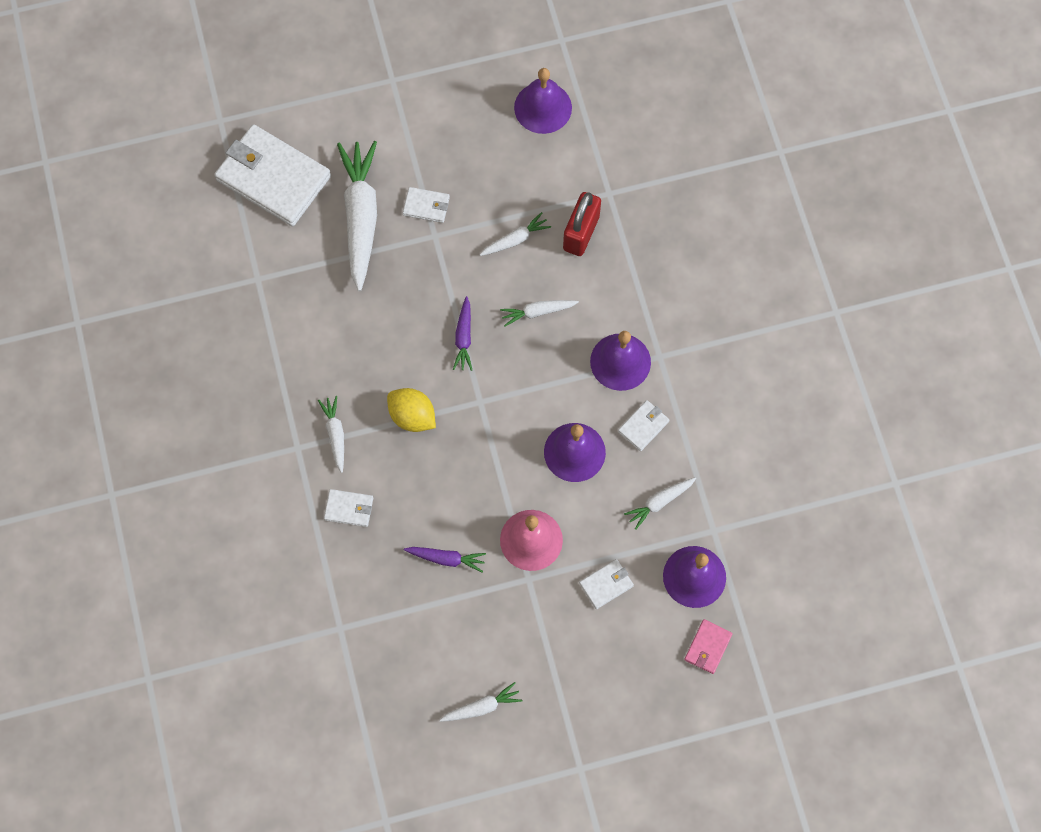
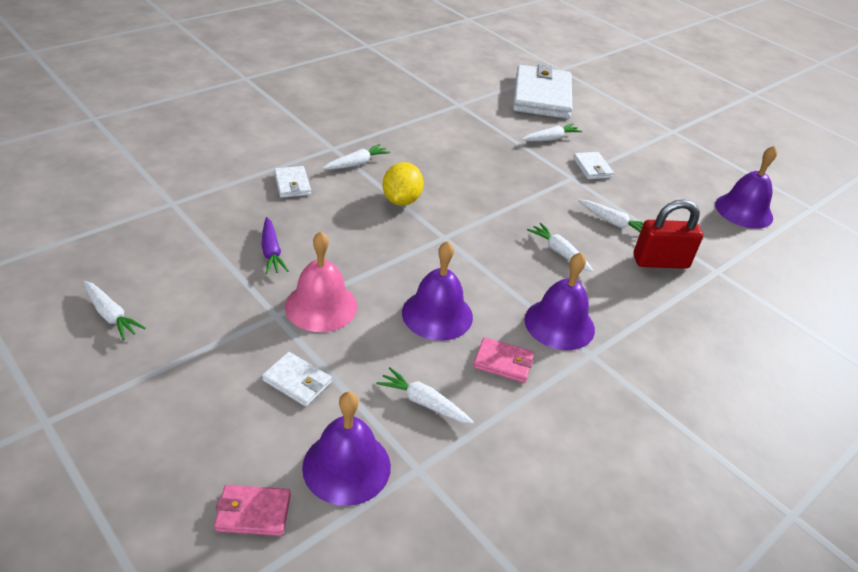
camera: 60 degrees right, 30 degrees down
(361, 217) = (551, 139): white carrot -> white carrot, size x0.48
(464, 337) = (497, 213): purple carrot -> none
(643, 426) = (503, 362): white wallet -> pink wallet

